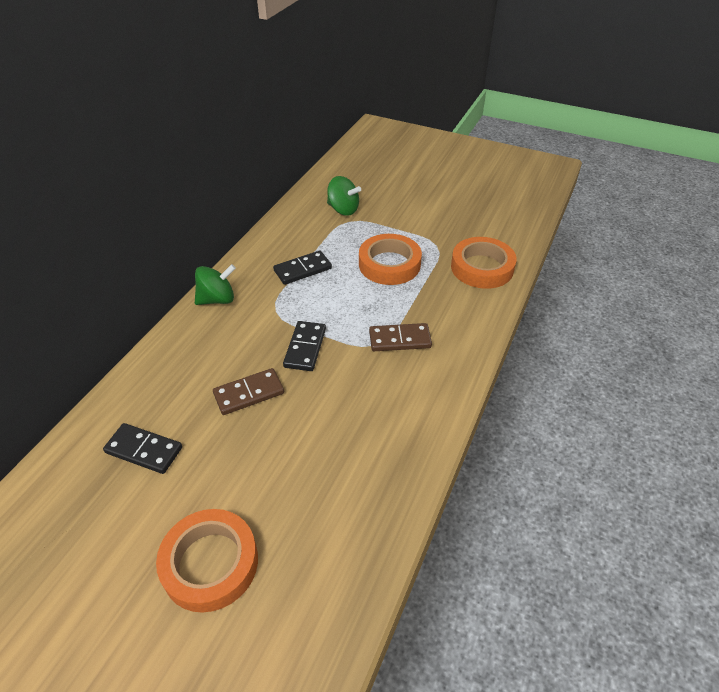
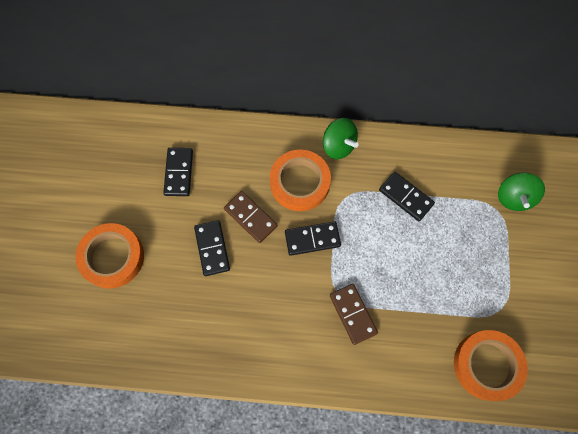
camera: 70 degrees right, 25 degrees up
(264, 441) = (212, 248): none -> black domino
(389, 264) = (449, 272): orange tape -> orange tape (300, 183)

